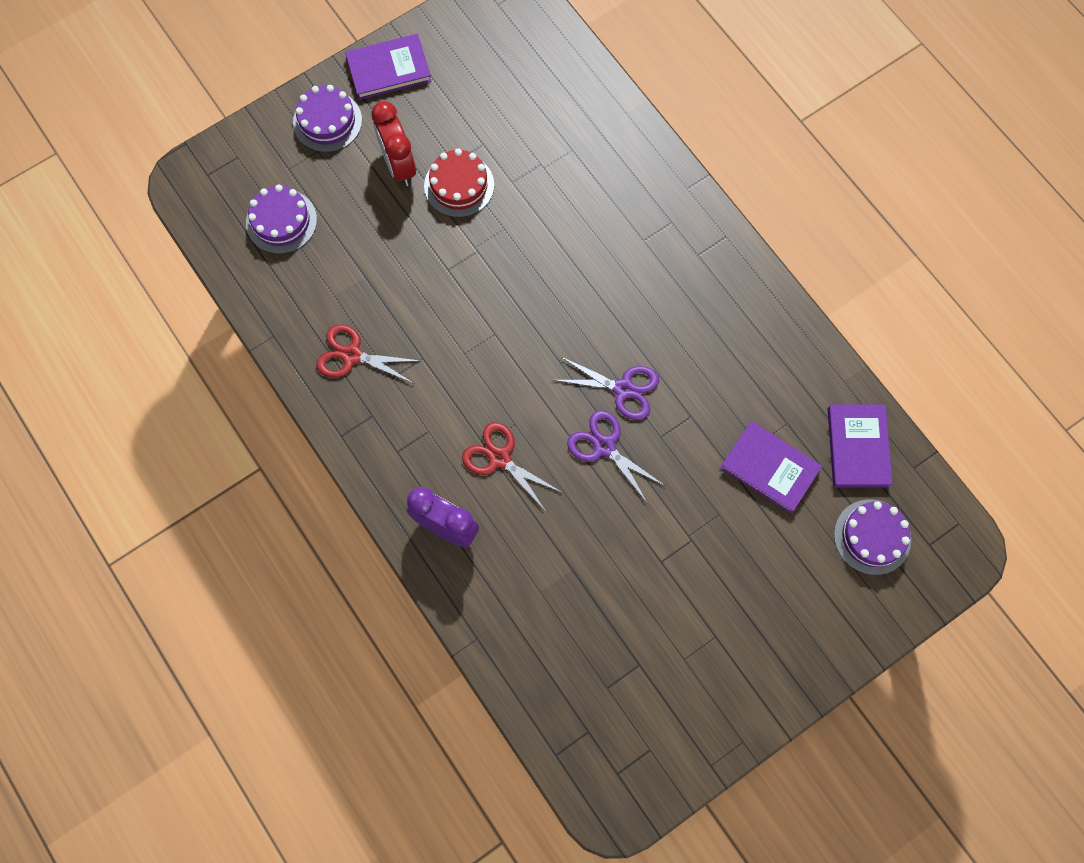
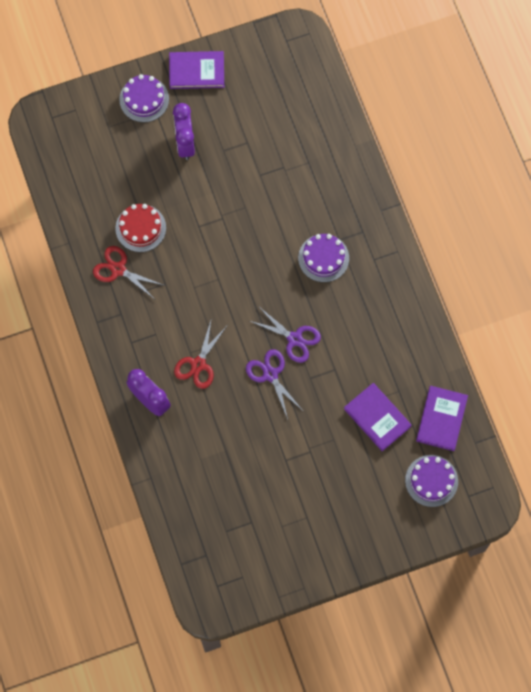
camera: 15 degrees right, 0 degrees up
(281, 221) = (94, 163): purple cake -> purple cake (323, 258)
(398, 165) = (185, 143): red clock -> purple clock
(459, 185) = (223, 168): red cake -> red cake (140, 228)
(500, 458) = (198, 364): red scissors -> red scissors turned 120 degrees counterclockwise

